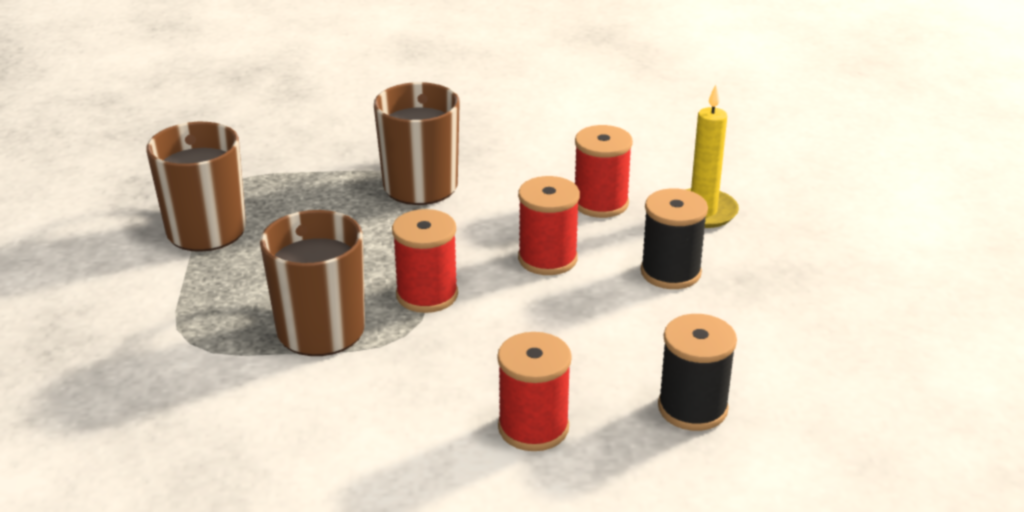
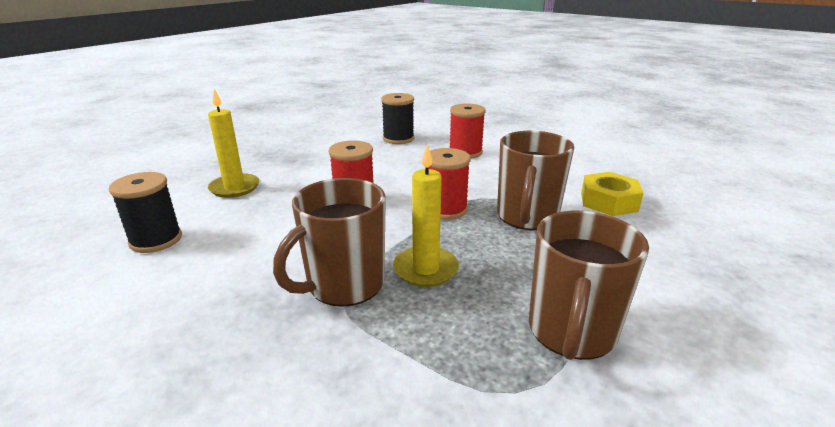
camera: 140 degrees left, 5 degrees down
(224, 410) = (609, 202): none -> yellow nut
(369, 224) = (425, 269): none -> yellow candle
(600, 203) = (267, 214): red spool -> none
(670, 272) = (313, 172): black spool -> black spool (156, 240)

